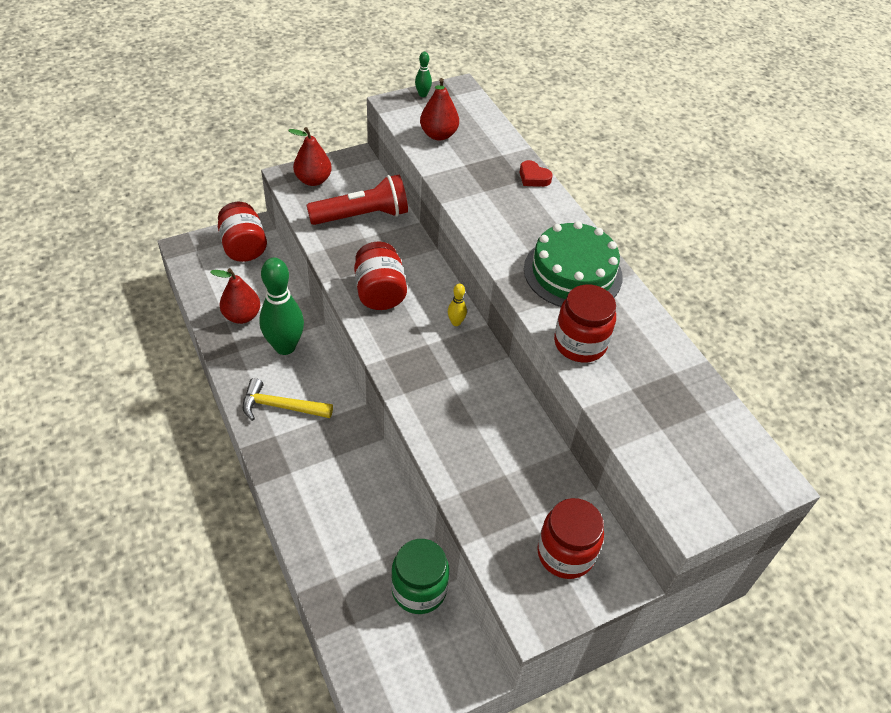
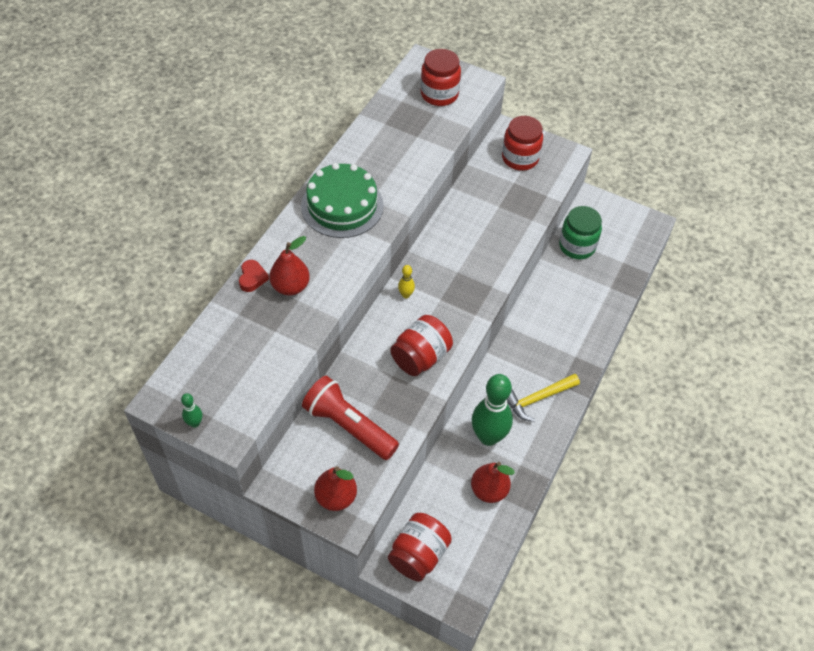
camera: 125 degrees left, 5 degrees up
(281, 406) = (537, 399): yellow hammer -> yellow hammer turned 90 degrees clockwise
(438, 135) = (249, 373): red pear -> red pear (290, 286)
(580, 343) = (404, 173): red jar -> red jar (439, 94)

